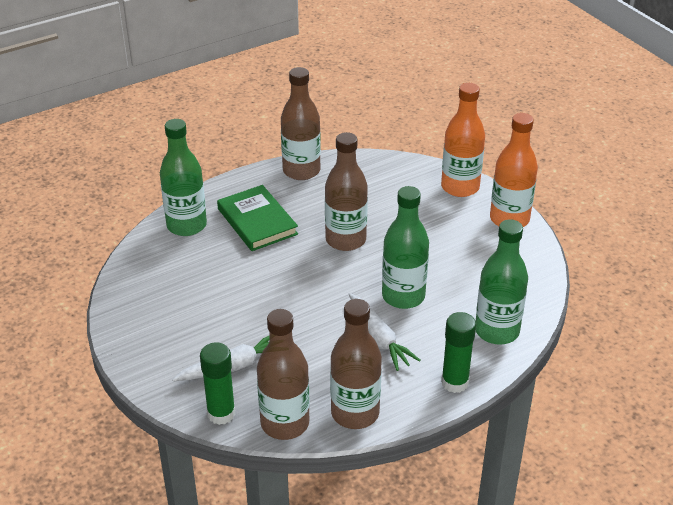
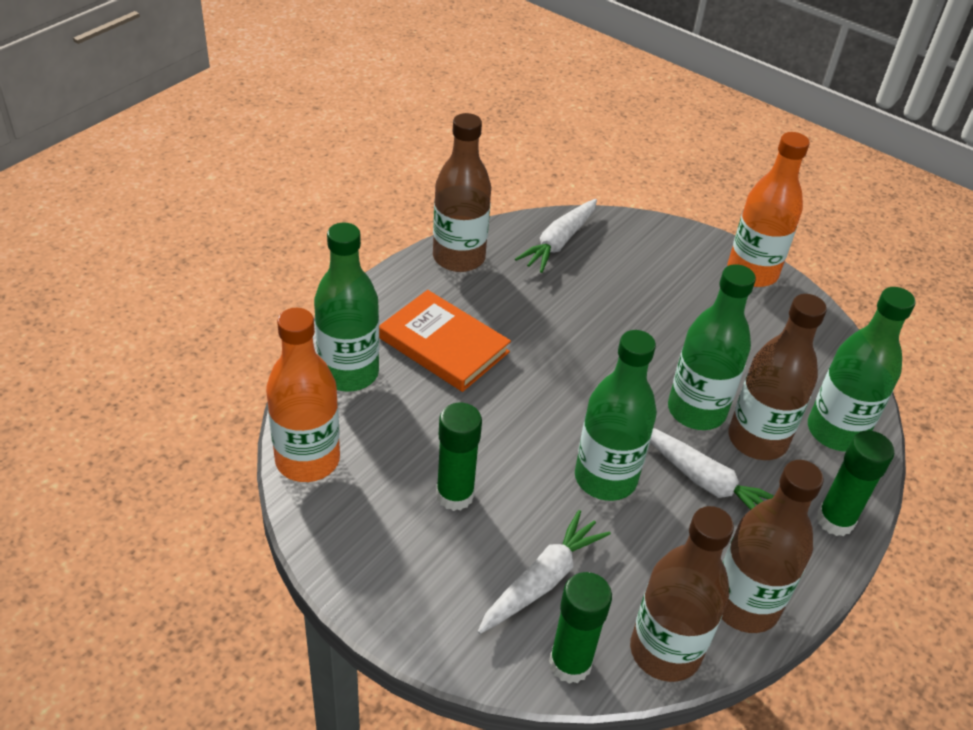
camera: 25 degrees left, 5 degrees up
(209, 308) = (455, 495): none -> green glue stick
(257, 221) = (444, 345): green book -> orange book
(312, 321) = (605, 478): none -> green bottle
(345, 240) = (575, 346): brown bottle -> brown bottle (757, 440)
(378, 174) = (559, 242): none -> white carrot
(460, 187) = (668, 241): orange bottle -> orange bottle (307, 460)

